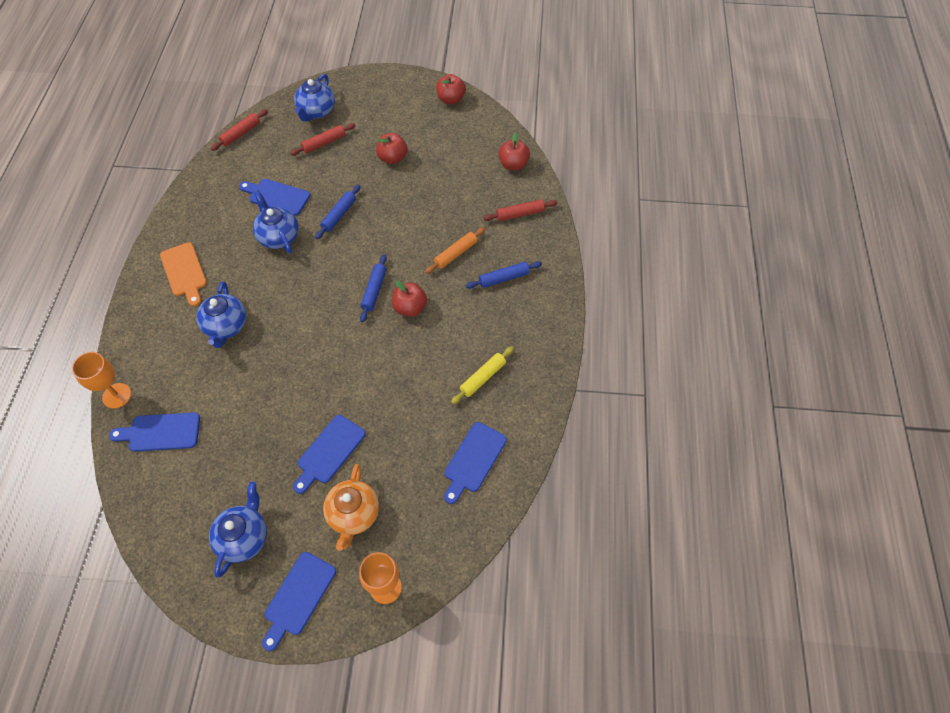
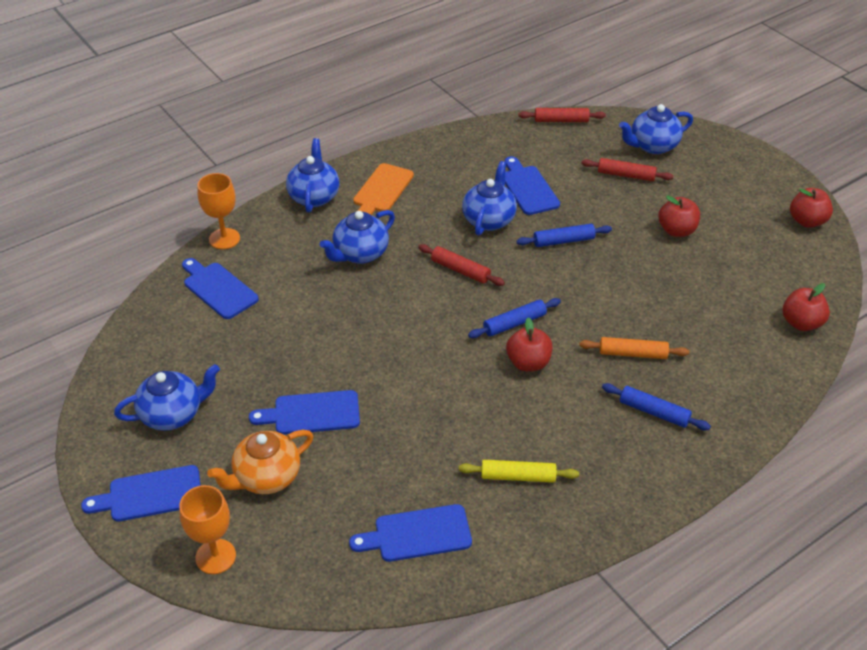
camera: 50 degrees right, 15 degrees down
(142, 313) = (314, 196): none -> blue teapot
(520, 214) = (748, 371): red rolling pin -> red rolling pin (460, 270)

